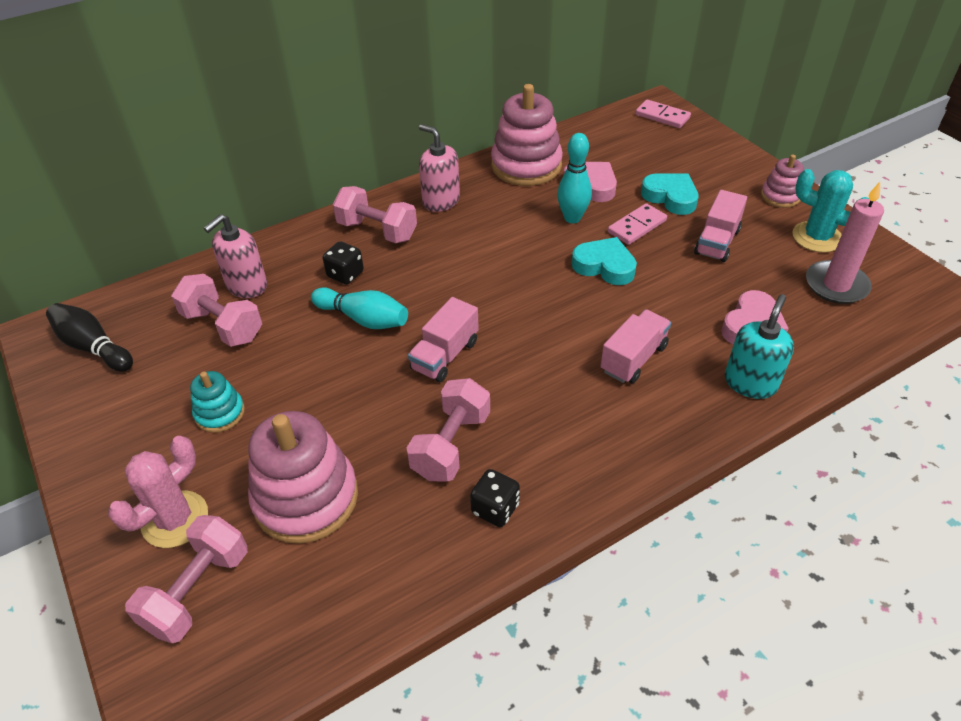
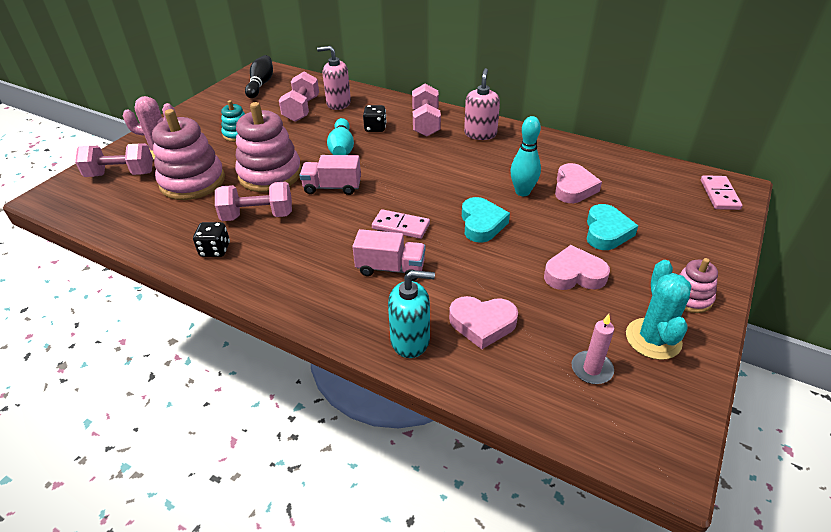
camera: 60 degrees right, 5 degrees down
(526, 166) = (561, 152): pink stacking toy -> pink stacking toy (270, 174)
(637, 226) = (547, 225): pink domino -> pink domino (401, 226)
(717, 242) = (574, 274): pink truck -> pink heart
(836, 285) = (591, 369): pink candle -> pink candle, size x0.61

